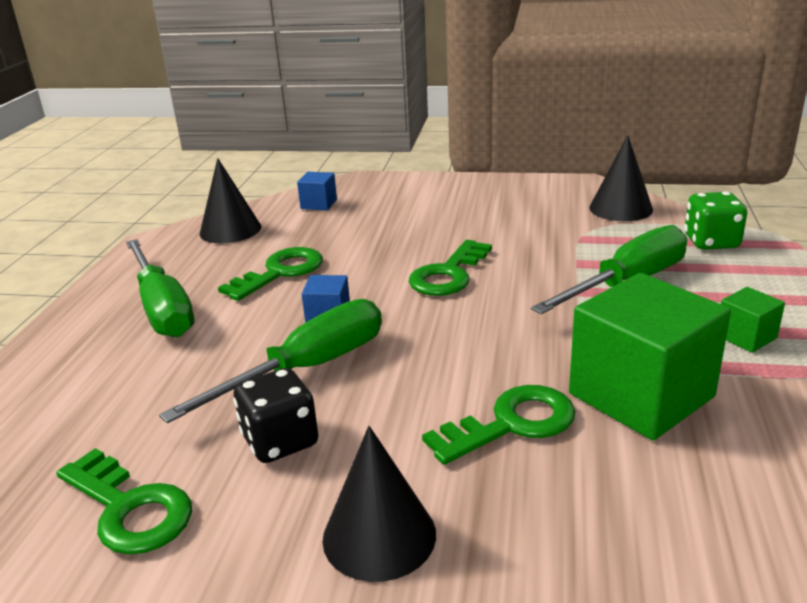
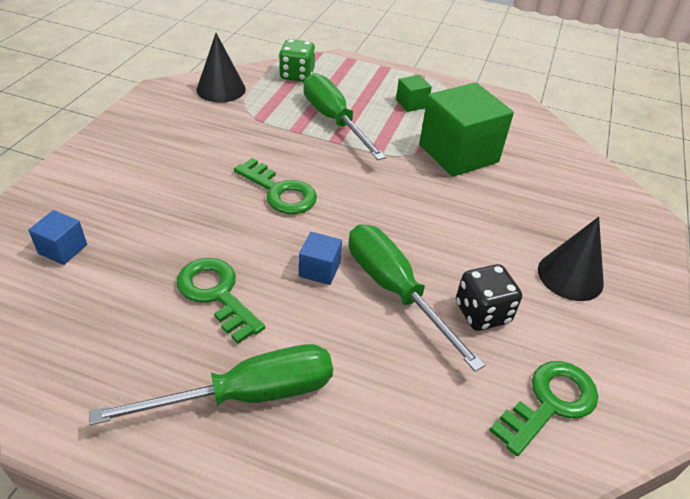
camera: 85 degrees left, 15 degrees up
(230, 230) = (75, 331): black cone -> none
(512, 424) = (477, 205): green key -> none

